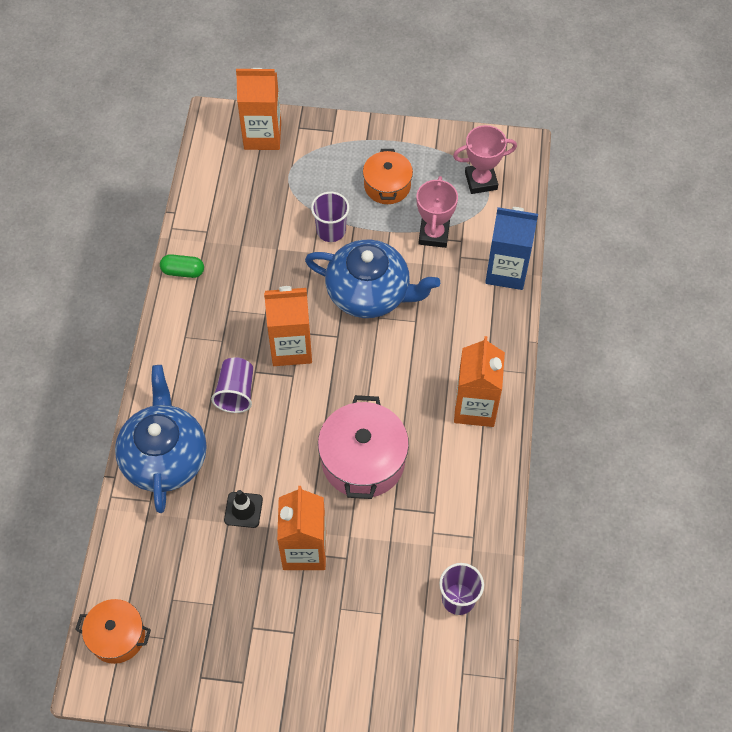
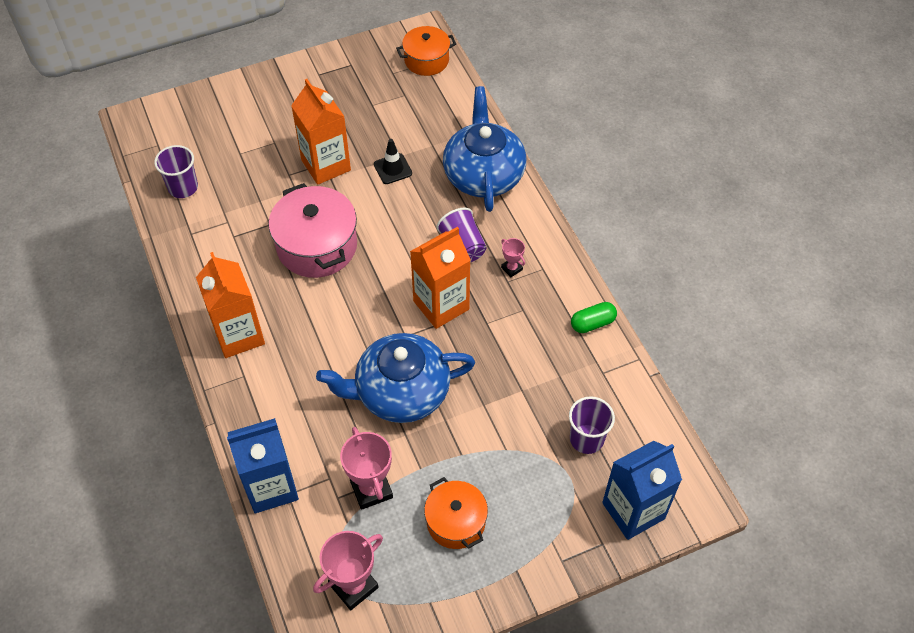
camera: 150 degrees right, 5 degrees down
(164, 457) = (483, 175): blue teapot -> blue teapot turned 150 degrees counterclockwise
(210, 350) = (511, 268): none -> pink trophy
(262, 135) = (633, 511): orange carton -> blue carton
(331, 230) = (481, 437): purple cup -> purple cup (586, 439)

